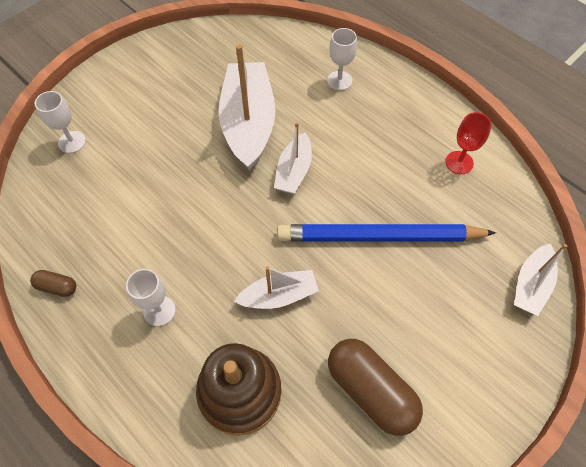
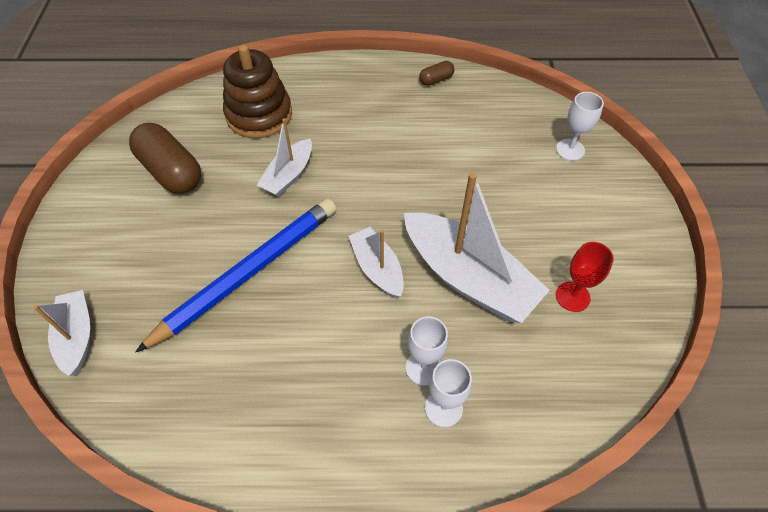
camera: 135 degrees right, 5 degrees down
(159, 311) = (358, 113): white goblet -> white goblet (423, 368)
(370, 391) = (171, 171): brown capsule -> brown capsule turned 45 degrees clockwise
(459, 162) = (225, 414): red goblet -> red goblet (572, 296)

